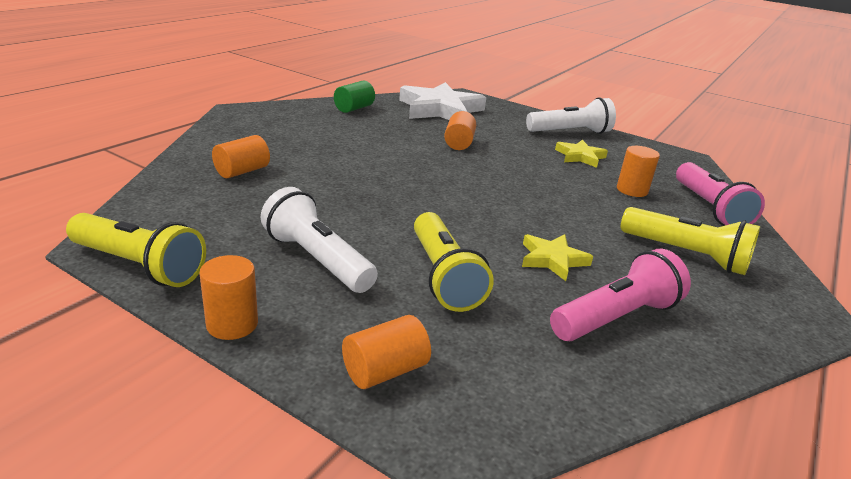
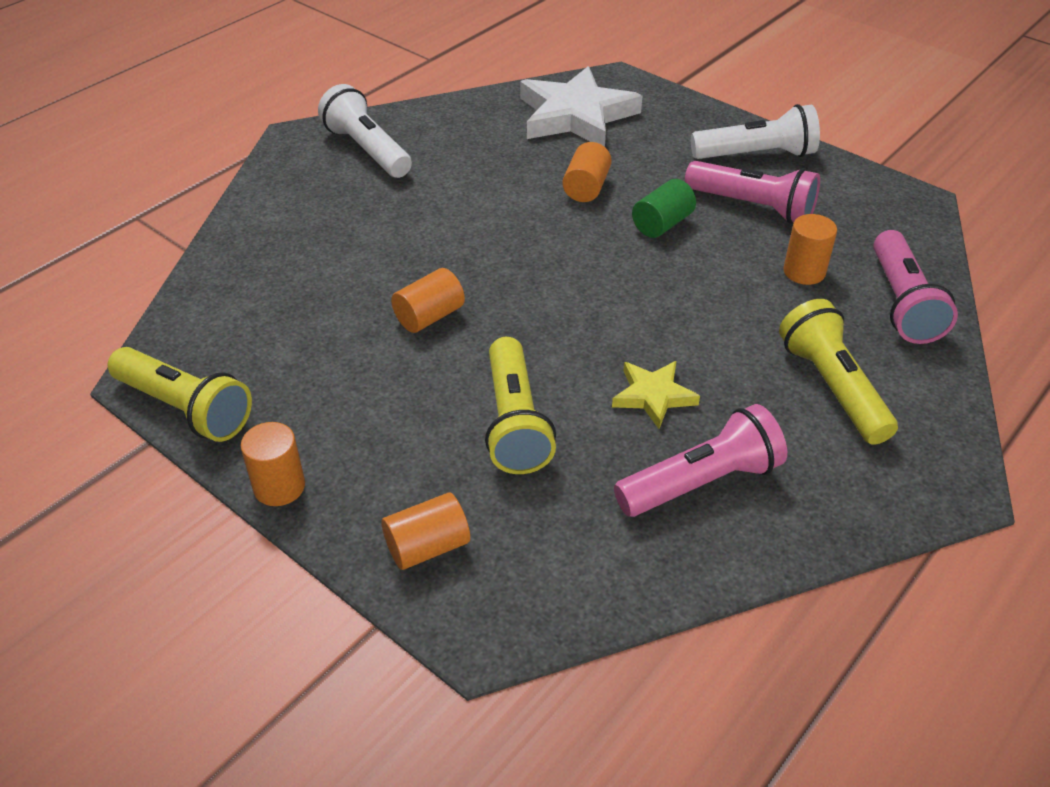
camera: 10 degrees right, 15 degrees up
(242, 171) = (298, 255): orange cylinder -> orange cylinder (429, 316)
(317, 259) = (374, 398): white flashlight -> white flashlight (367, 150)
(354, 108) = (453, 122): green cylinder -> green cylinder (662, 224)
(580, 156) = (753, 207): yellow star -> pink flashlight
(687, 255) = (831, 387): yellow flashlight -> yellow flashlight turned 150 degrees counterclockwise

